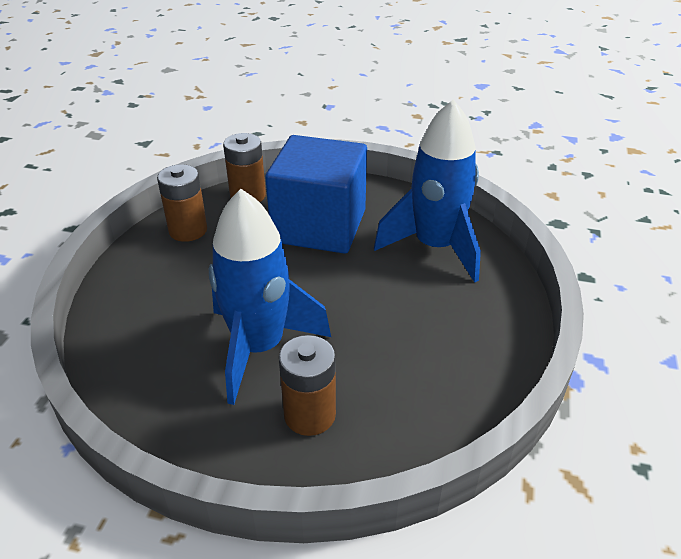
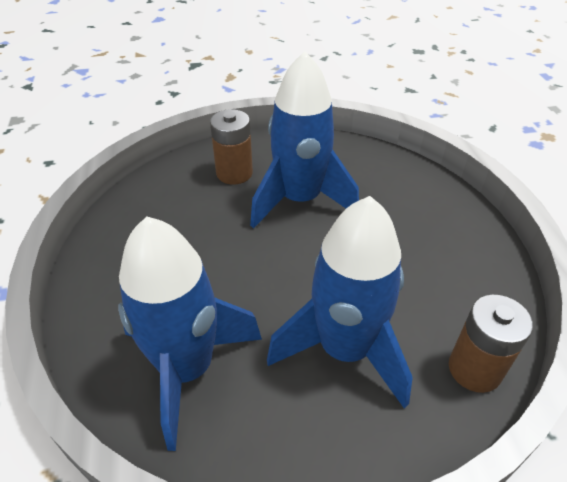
camera: 155 degrees right, 5 degrees up
(188, 230) = (476, 285): brown battery -> none
(319, 226) = (345, 349): blue cube -> blue rocket

